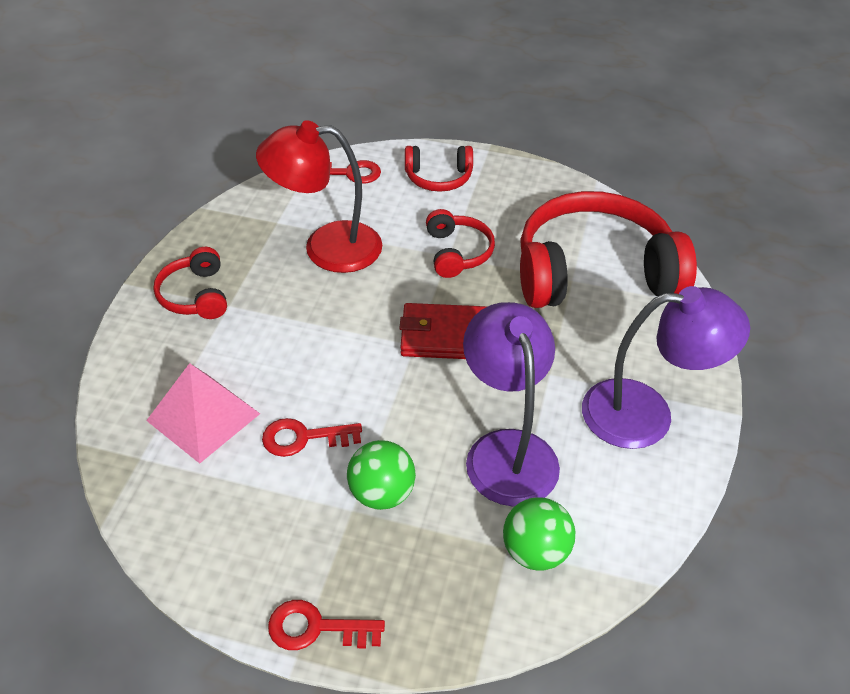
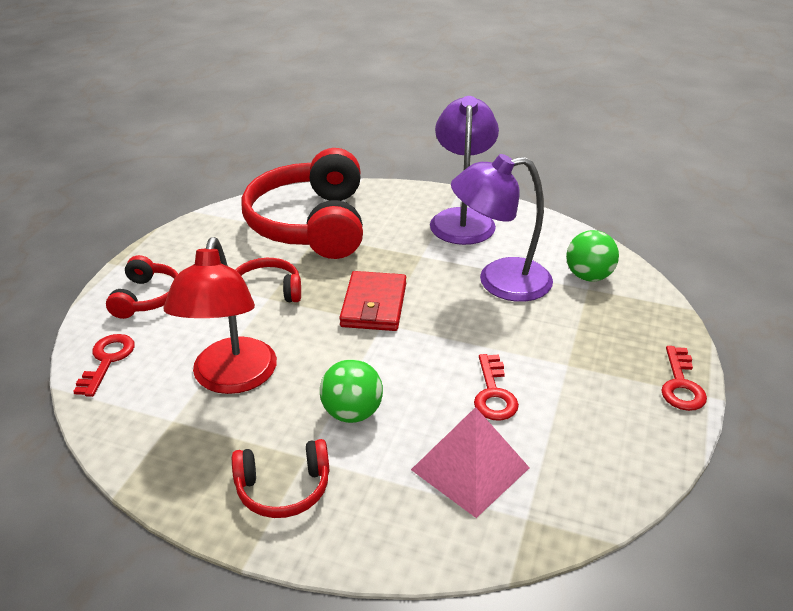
camera: 85 degrees left, 10 degrees down
(381, 493) = (549, 347): green ball -> green ball (352, 413)

